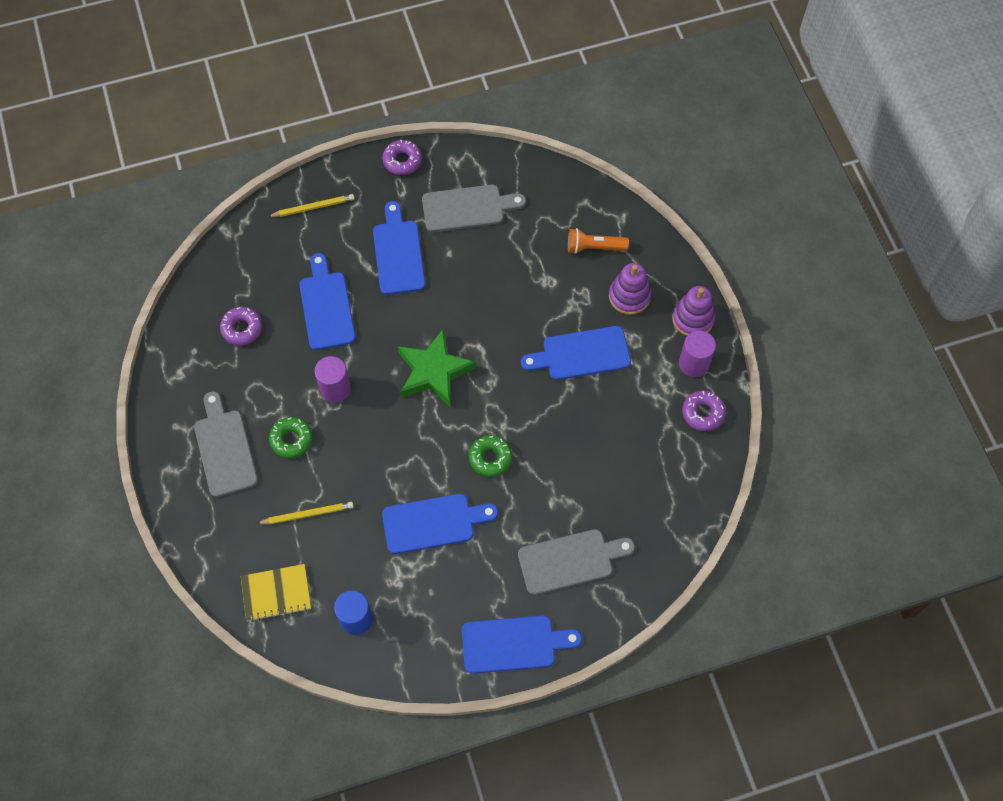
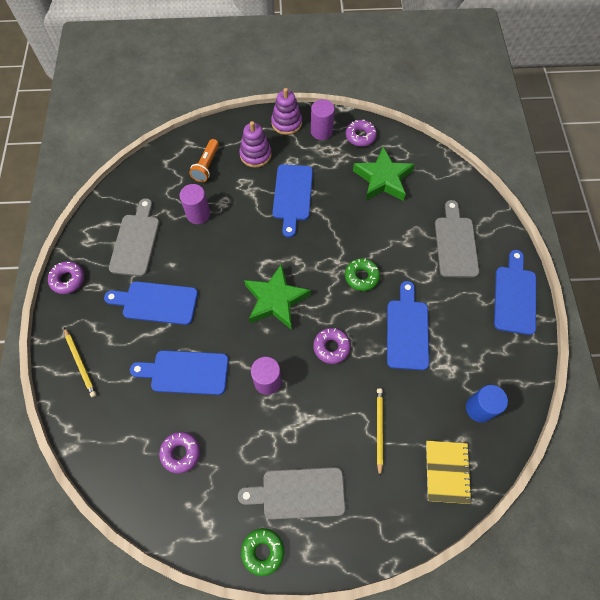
camera: 75 degrees left, 0 degrees up
(291, 440) = (305, 429): green donut -> green donut (263, 551)
(313, 207) = (80, 363): yellow pencil -> yellow pencil turned 150 degrees clockwise
(391, 444) = (331, 347): none -> purple donut
(522, 259) = (198, 214): none -> purple cylinder
(642, 454) = (383, 179): none -> green star

